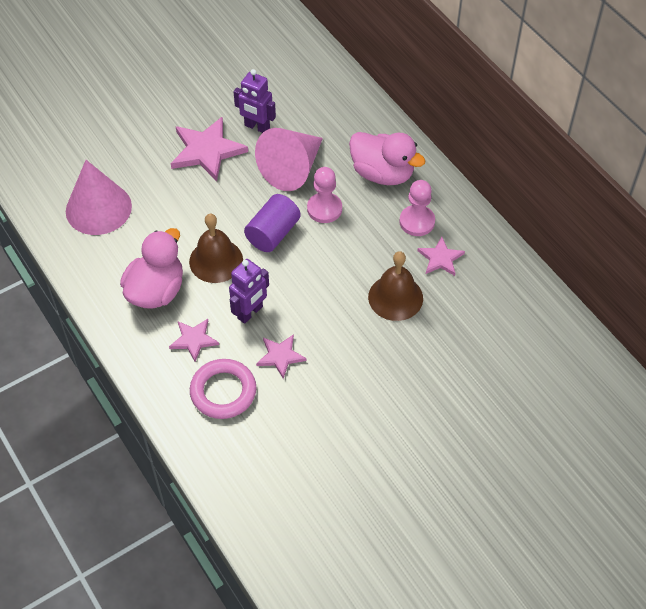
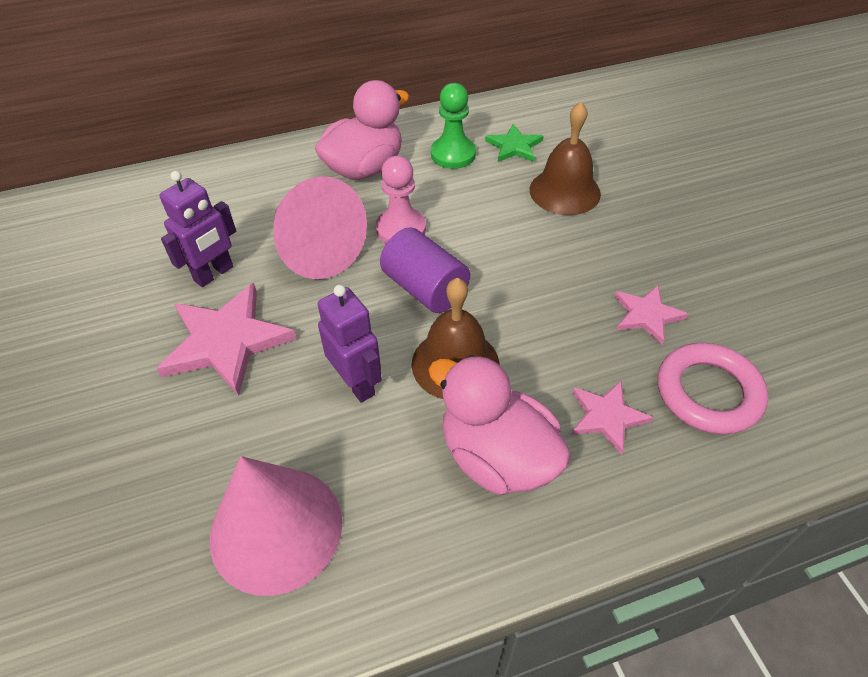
camera: 75 degrees left, 5 degrees down
(250, 312) = (564, 337): purple robot -> purple robot (357, 383)
(417, 222) = (453, 154): pink pawn -> green pawn
(440, 258) = (514, 146): pink star -> green star

